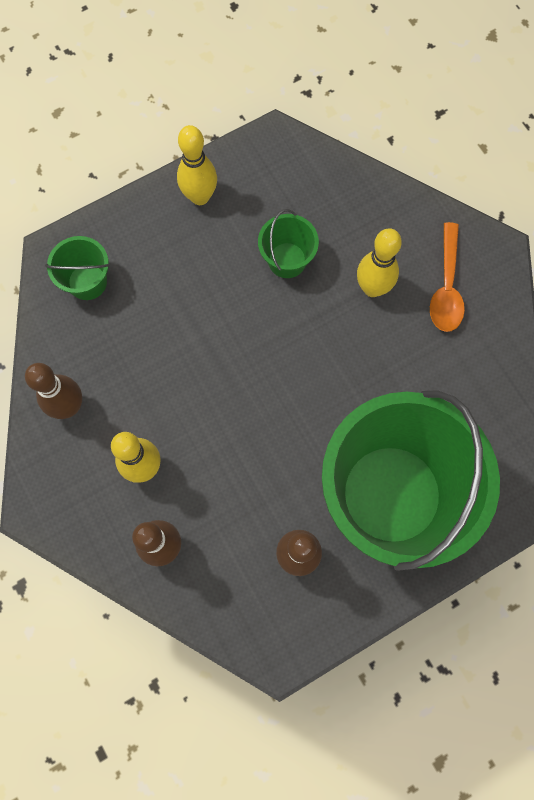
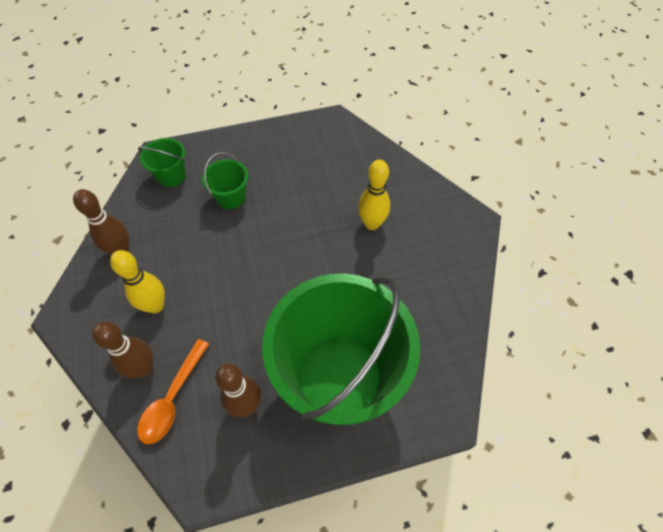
camera: 15 degrees right, 15 degrees down
(200, 197) = (269, 142): yellow bowling pin -> none
(287, 260) = (315, 192): green bucket -> green bucket (231, 197)
(446, 287) = (428, 235): orange spoon -> orange spoon (172, 398)

